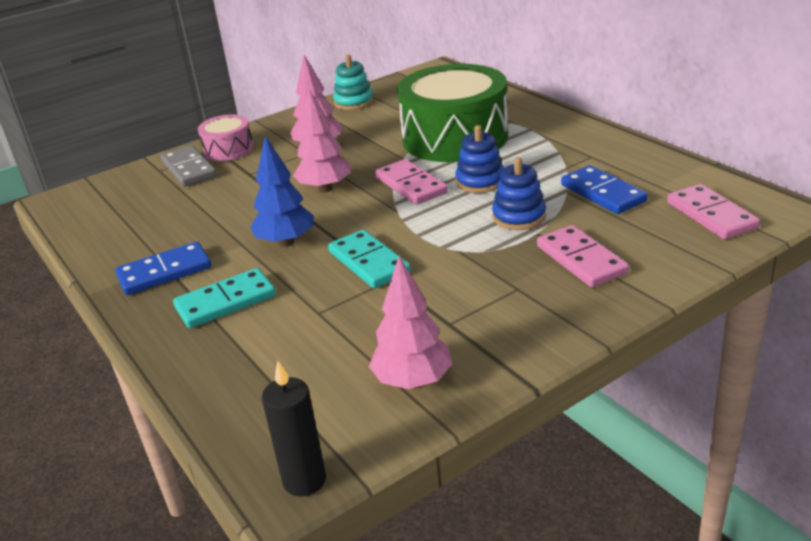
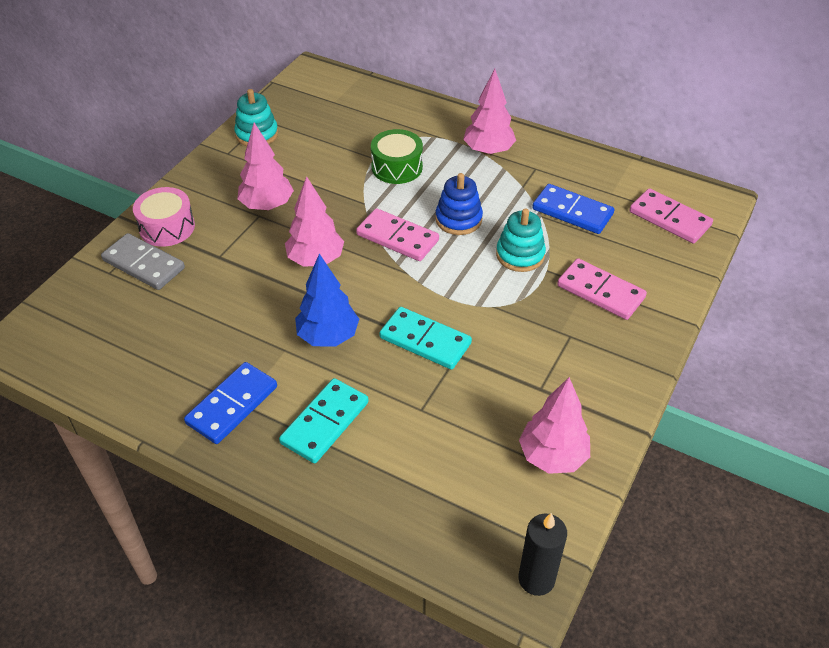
camera: 30 degrees left, 15 degrees up
(455, 138) = (397, 167): green drum -> green drum, size x0.49
(519, 217) = (520, 255): blue stacking toy -> turquoise stacking toy
(553, 138) = (488, 151): none -> pink tree

